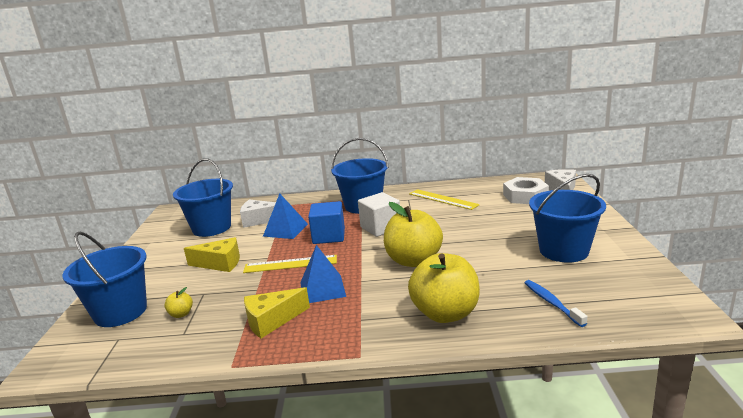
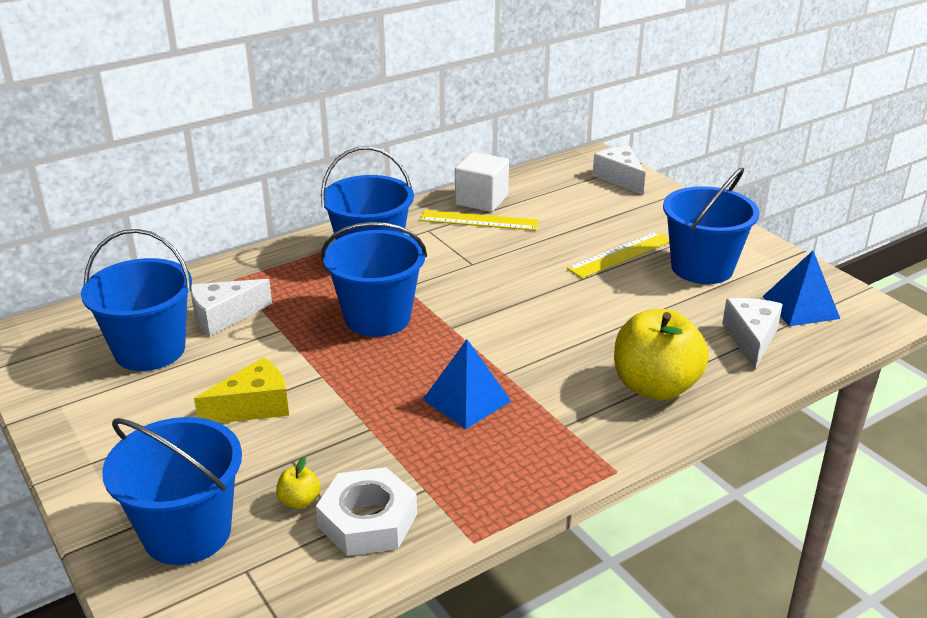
camera: 35 degrees left, 10 degrees up
(272, 321) = (451, 465): yellow cheese -> none
(285, 230) = (293, 323): blue pyramid -> blue pyramid (800, 307)
(290, 264) = (373, 376): yellow ruler -> yellow ruler (620, 254)
(329, 236) = (377, 318): blue cube -> blue bucket
(380, 228) = (440, 286): white cube -> white cube (481, 200)
(413, 260) = (541, 326): yellow apple -> none
(525, 196) = (583, 195): white nut -> white nut (368, 520)
(552, 303) = (751, 339): blue toothbrush -> white cheese

